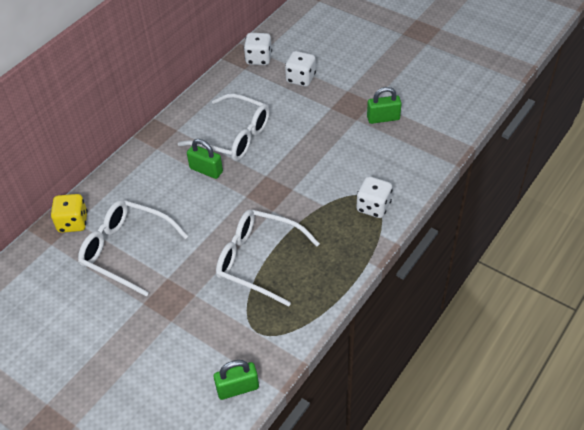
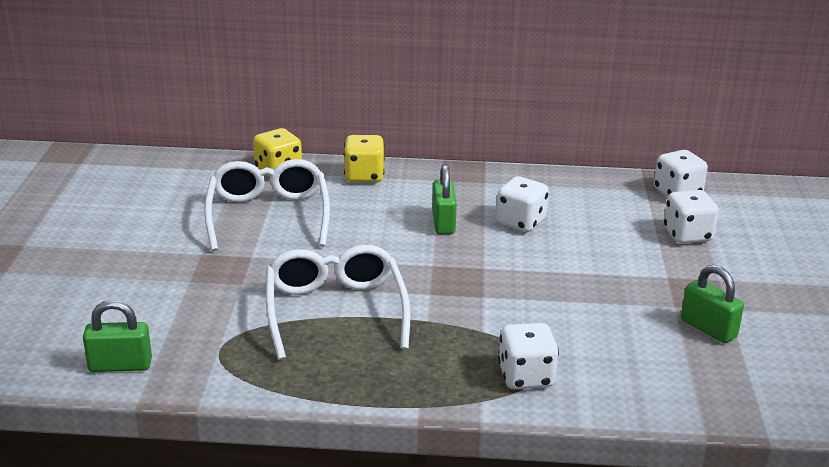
camera: 55 degrees right, 20 degrees down
(119, 182) = (364, 176): none -> yellow dice
(234, 137) = (520, 222): white glasses -> white dice
(237, 388) = (120, 365): green padlock -> green padlock turned 45 degrees counterclockwise

